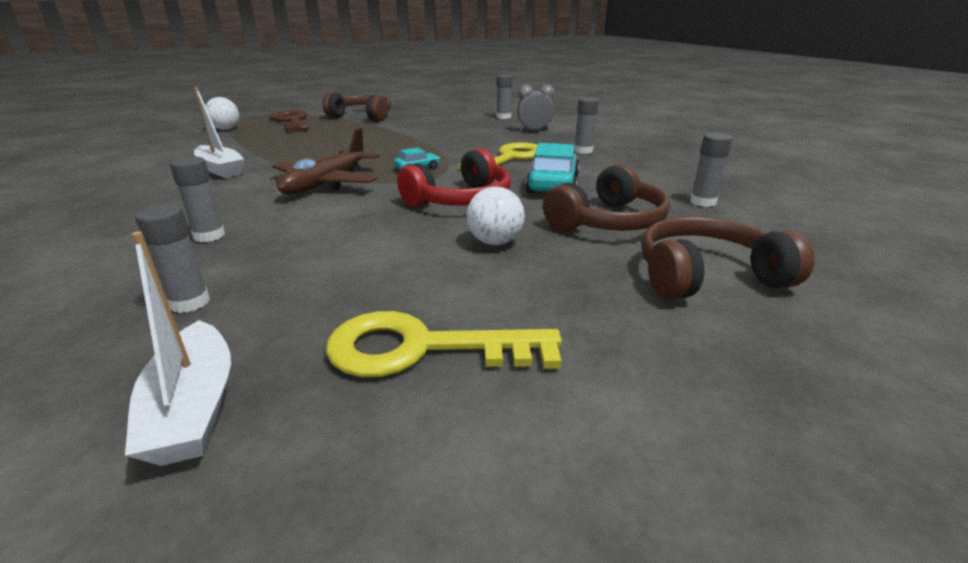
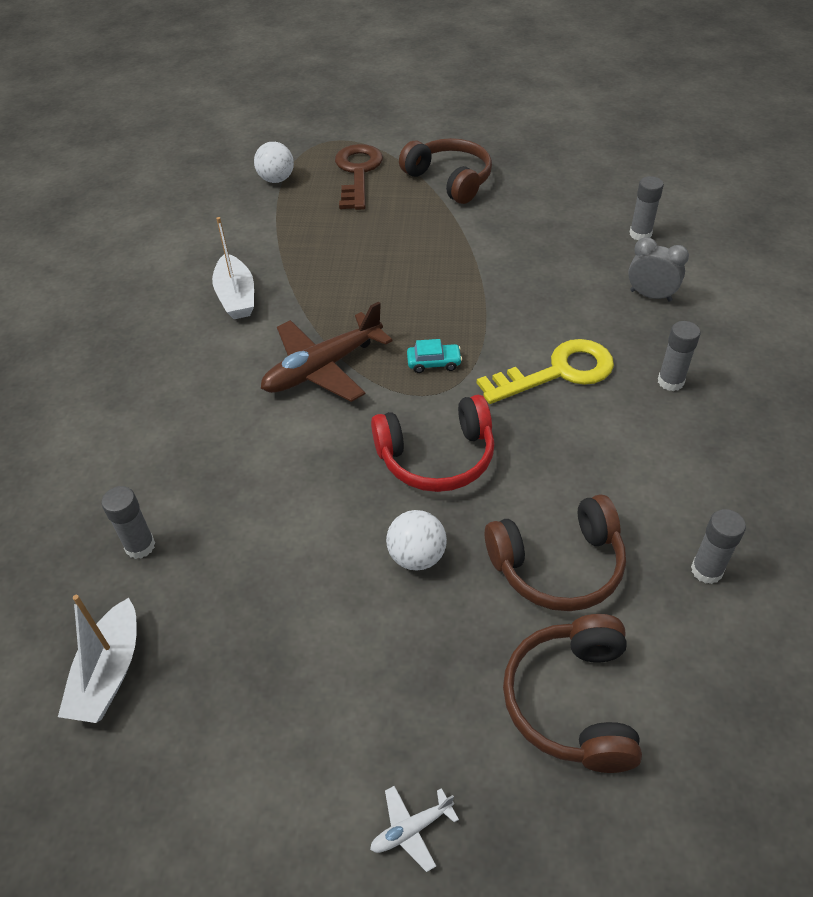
camera: 30 degrees right, 20 degrees up
(209, 236) = (184, 442): grey glue stick -> none
(422, 349) = (269, 682): yellow key -> none
(552, 184) = (560, 460): turquoise car -> none
(685, 398) = (411, 829): none -> white plane
(706, 276) = (572, 702): brown headphones -> brown headphones turned 105 degrees counterclockwise

